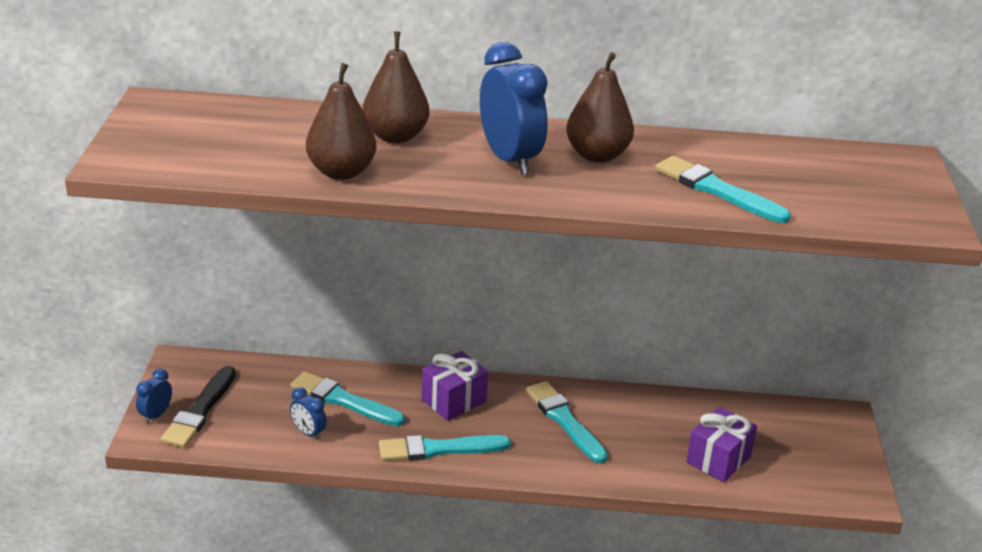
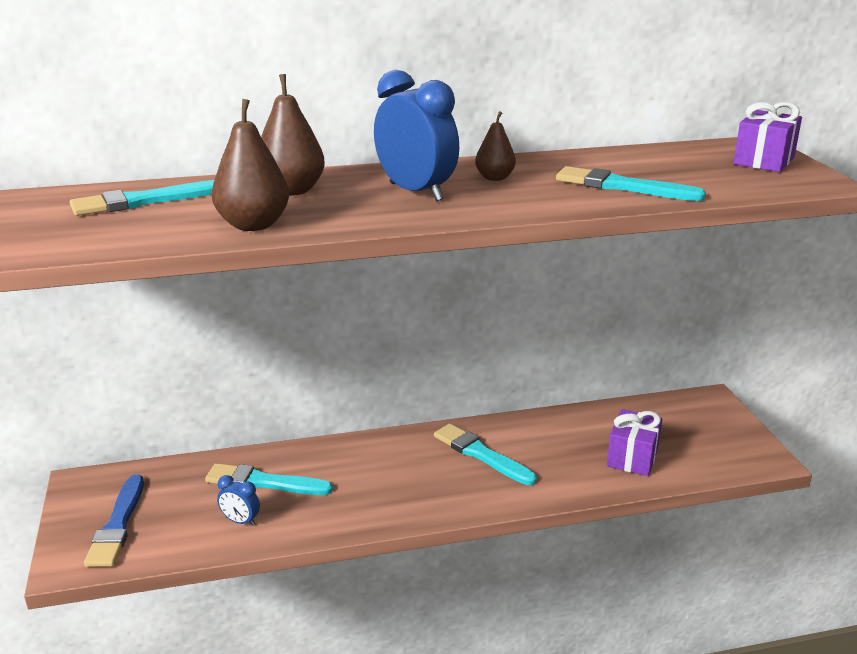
camera: 15 degrees left, 5 degrees down
(156, 415) = (70, 540): blue clock -> none
(200, 411) = (118, 525): black brush -> blue brush
(438, 449) = (376, 507): turquoise brush -> turquoise brush (144, 201)
(453, 400) = (371, 459): purple gift -> purple gift (763, 161)
(597, 155) = (494, 178): brown pear -> brown pear, size x0.61

